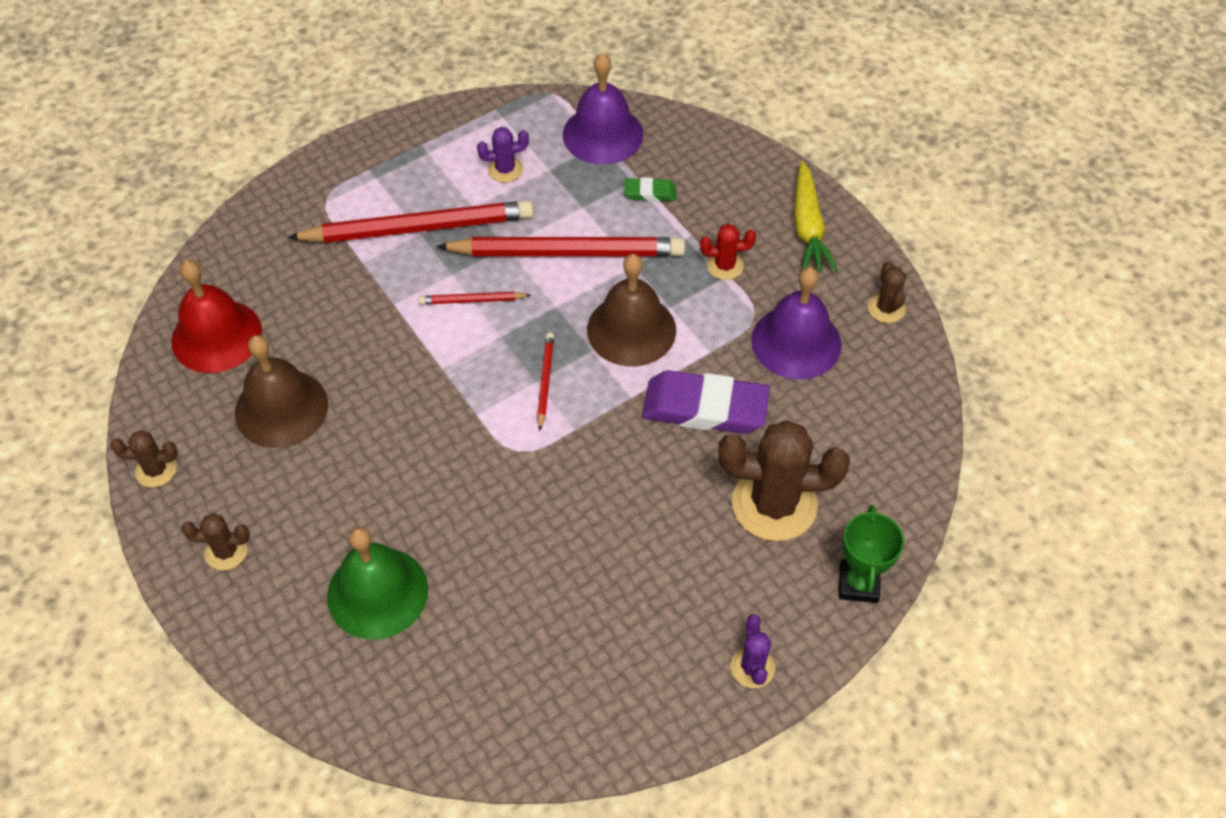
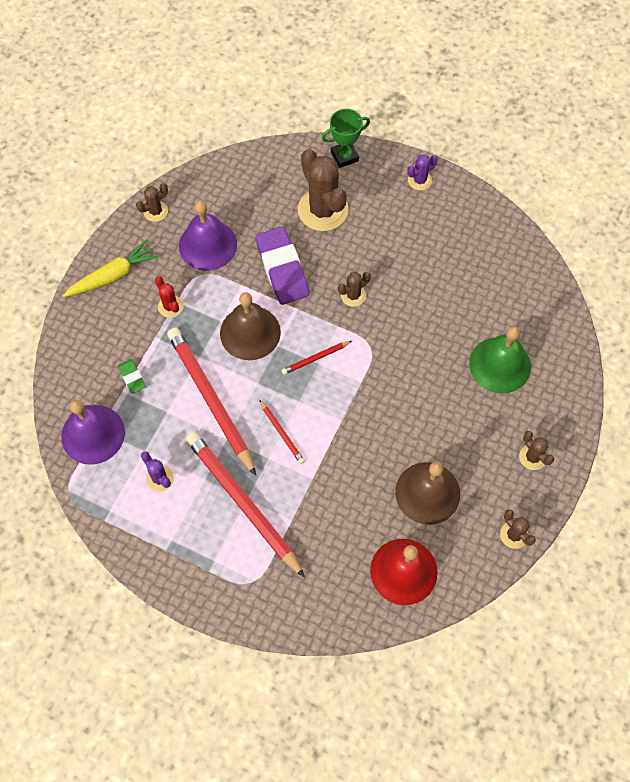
camera: 120 degrees left, 10 degrees up
(608, 470) = (353, 295): none -> brown cactus

